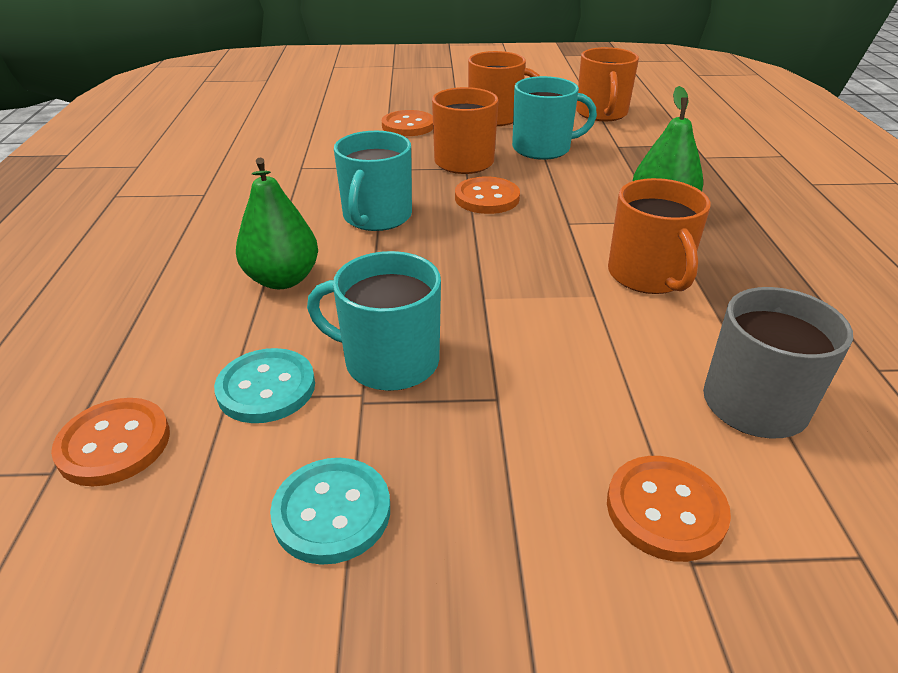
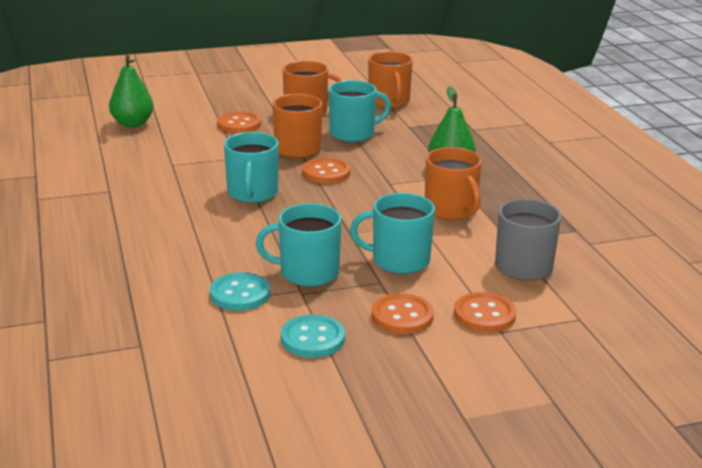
camera: 15 degrees left, 10 degrees down
(114, 444) = (167, 329): orange button -> orange button (402, 316)
(282, 279) = (210, 238): green pear -> green pear (132, 124)
(541, 358) = (399, 260): none -> turquoise mug

